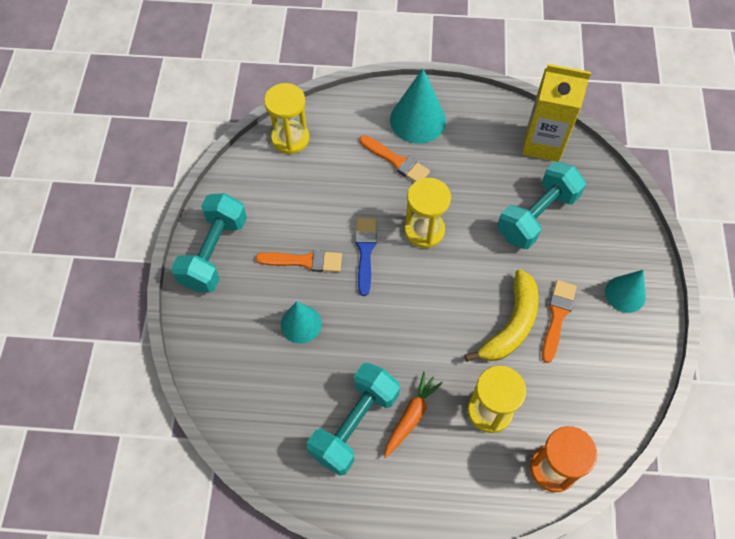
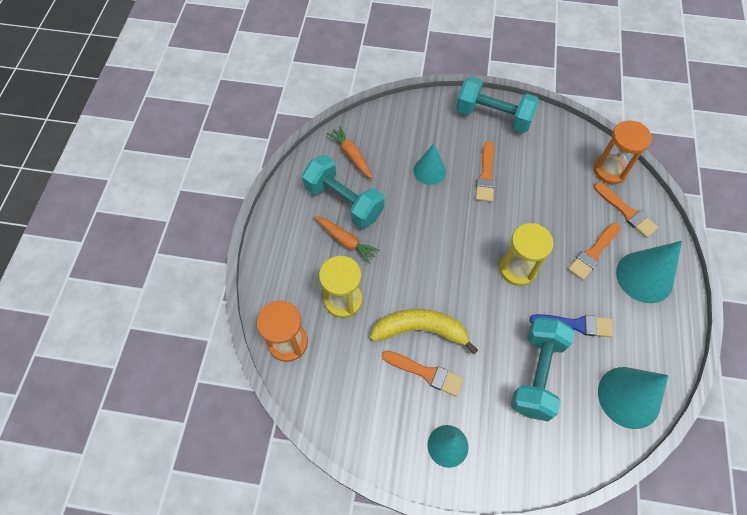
camera: 95 degrees right, 0 degrees up
(281, 422) = (351, 155): none -> orange carrot
(290, 138) = (610, 170): yellow hourglass -> orange hourglass
(343, 128) = (626, 212): none -> orange brush
(365, 251) = (495, 220): blue brush -> blue brush (575, 324)
(511, 324) = (420, 330): yellow banana -> yellow banana turned 150 degrees clockwise
(537, 216) = (537, 374): turquoise dumbbell -> turquoise dumbbell turned 60 degrees clockwise
(543, 143) = (629, 397): yellow carton -> turquoise cone

